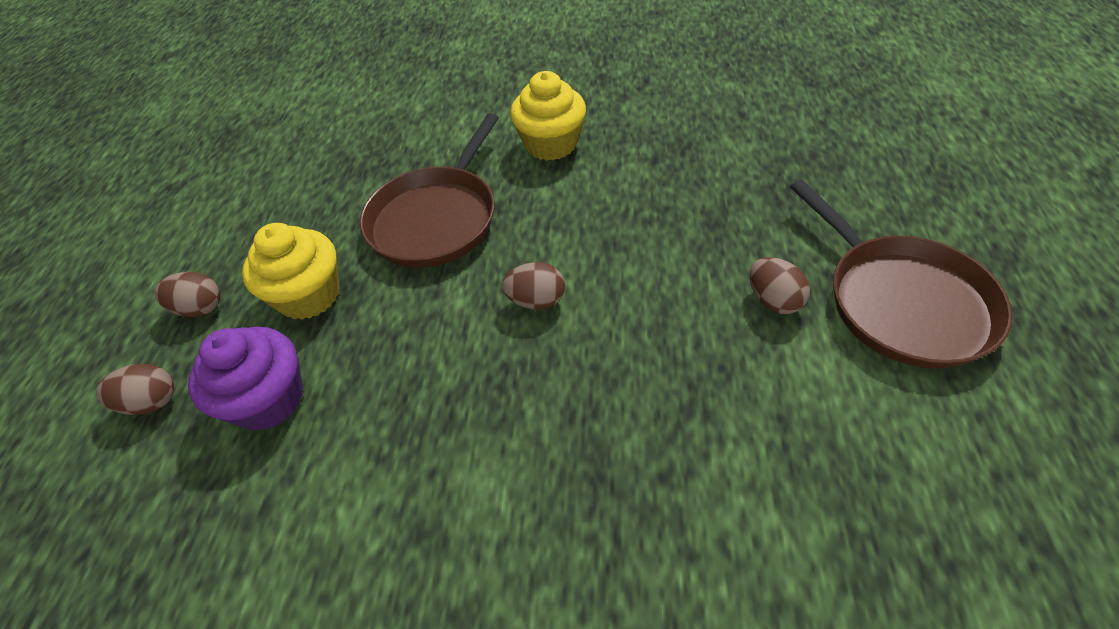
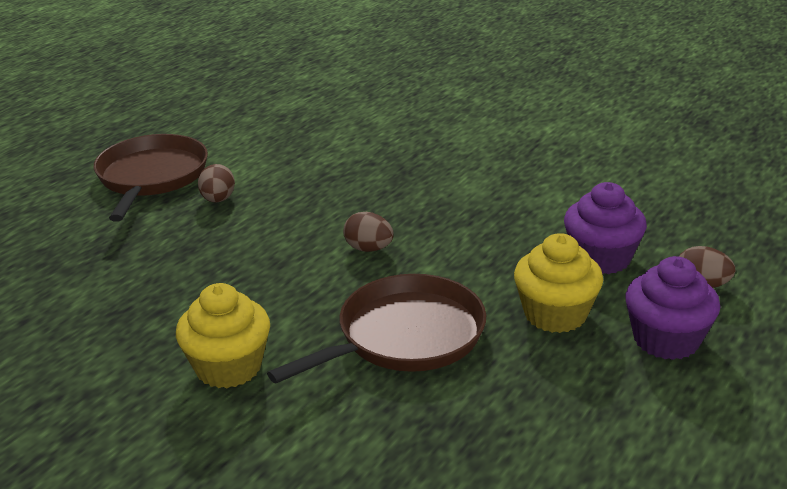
camera: 155 degrees left, 20 degrees down
(200, 308) = (666, 340): brown egg -> purple cupcake

